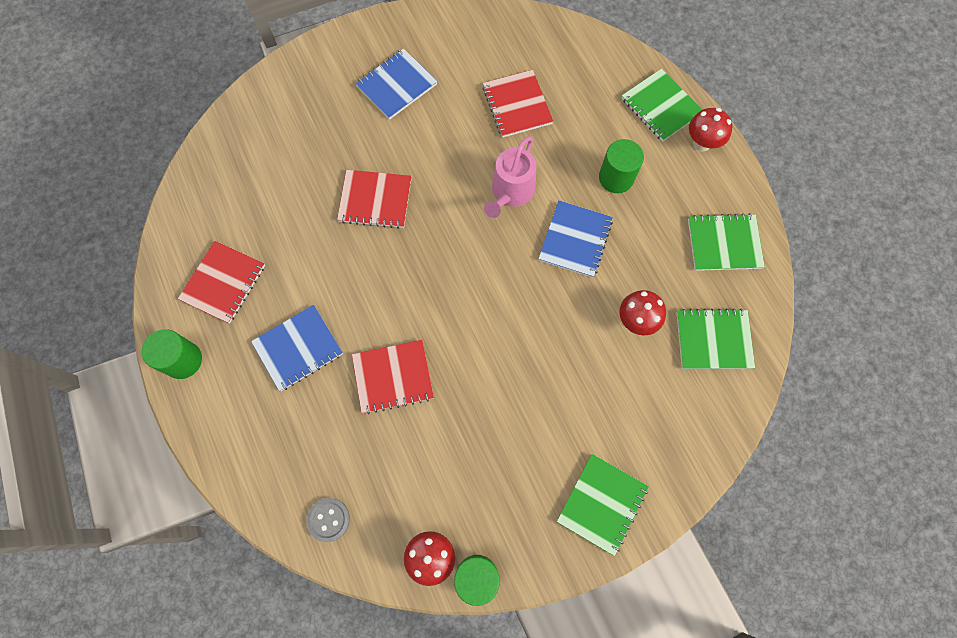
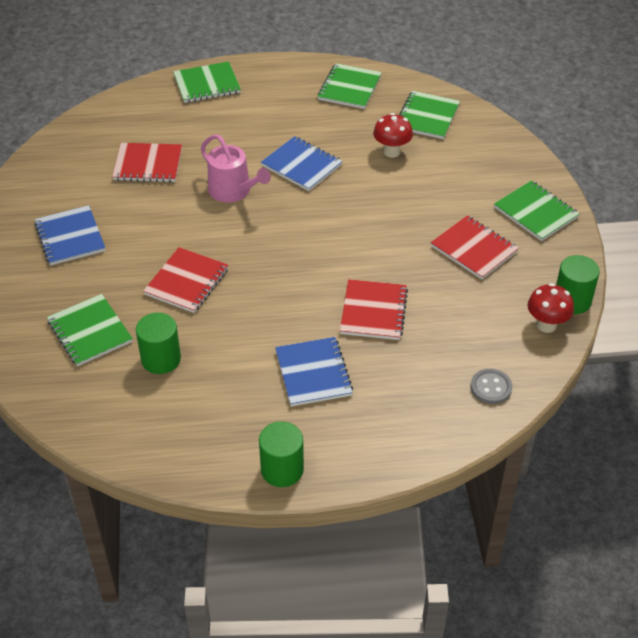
camera: 70 degrees left, 25 degrees down
(223, 283) = (211, 418): red notebook -> red notebook (474, 249)
(291, 150) = (90, 332): none -> green notebook
(616, 178) = (257, 127): green cylinder -> green cylinder (161, 359)
(701, 143) = (255, 73): red mushroom -> none

